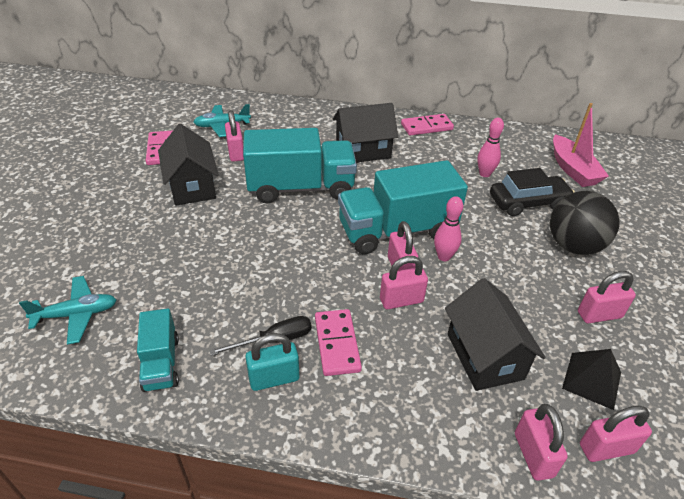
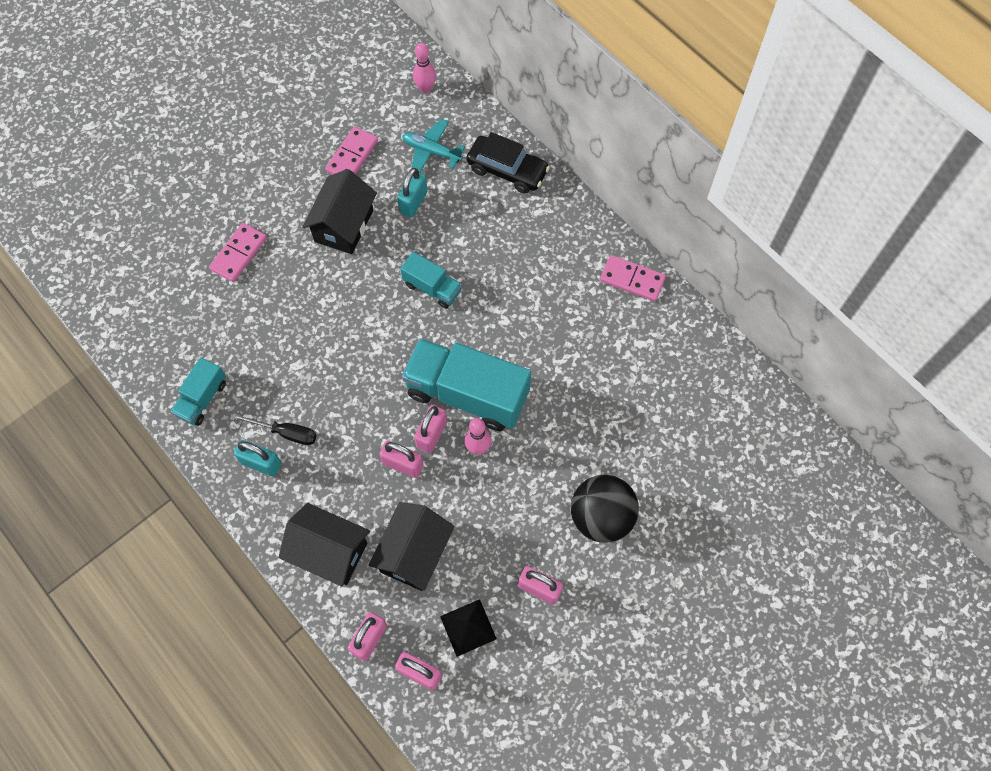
camera: 40 degrees right, 25 degrees up
(76, 314) = (177, 315): turquoise plane -> none
(236, 153) = (413, 202): pink padlock -> turquoise padlock
(301, 188) = (432, 288): turquoise truck -> turquoise truck, size x0.51
(337, 344) = (323, 467): pink domino -> pink domino (238, 254)
(363, 151) = (532, 274): black house -> black house (329, 552)
(484, 174) = (618, 382): pink bowling pin -> pink bowling pin (425, 88)
(528, 203) = (618, 444): black car -> black car (507, 170)
(573, 169) = (716, 437): pink boat -> none

